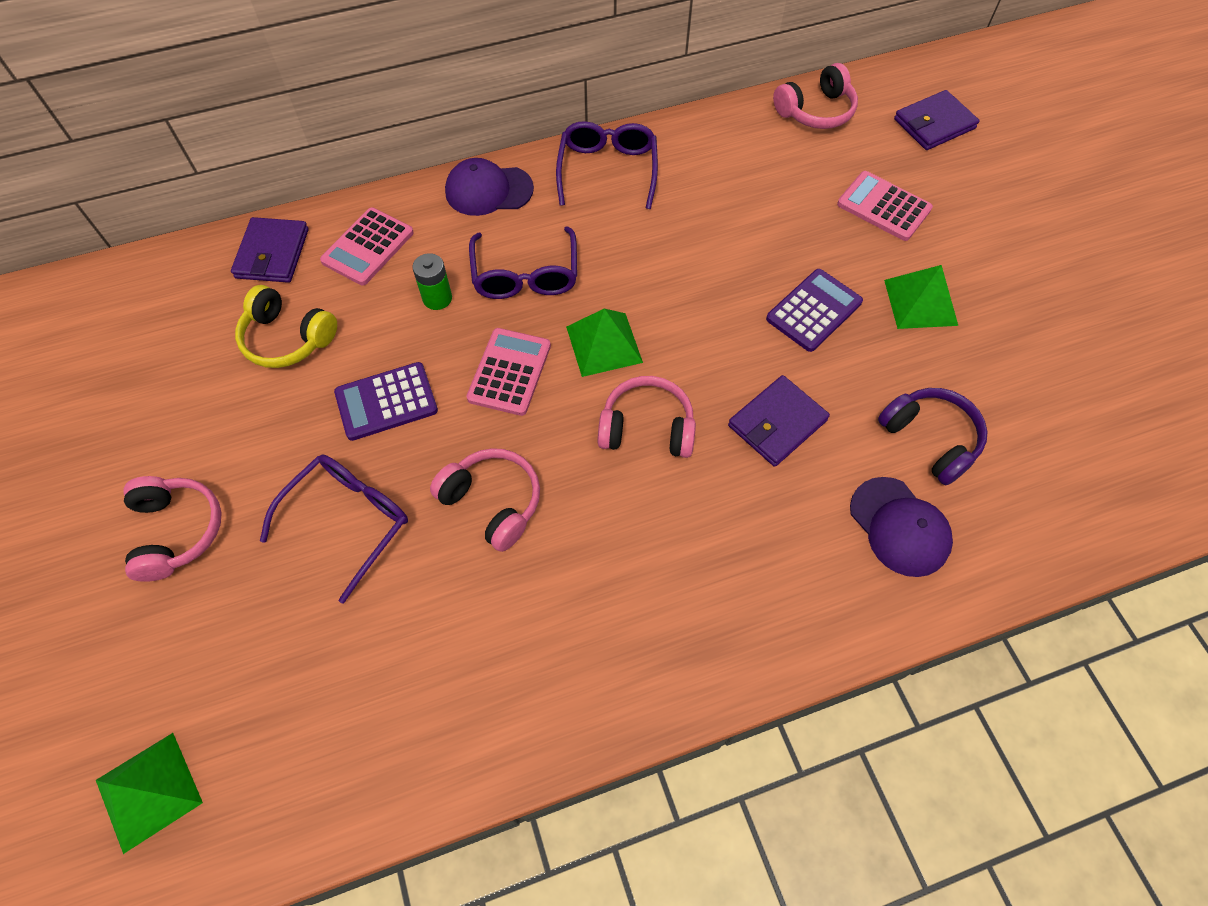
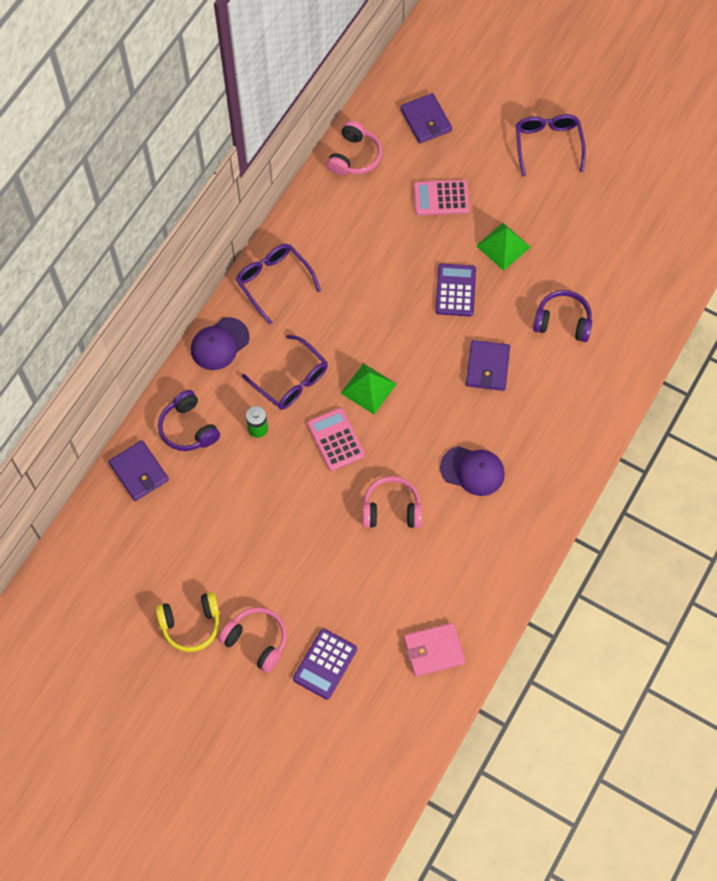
camera: 40 degrees left, 5 degrees up
(149, 791) = (368, 742): green pyramid -> none
(287, 338) = (202, 510): yellow headphones -> yellow headphones (191, 624)
(347, 522) = (333, 572): purple glasses -> purple glasses (548, 145)
(359, 736) = (434, 650): none -> pink wallet
(368, 247) = (188, 428): pink calculator -> purple headphones
(386, 402) = (290, 502): purple calculator -> purple calculator (325, 664)
(647, 428) = (429, 416): pink headphones -> none
(899, 527) = (581, 377): purple cap -> purple cap (472, 471)
(934, 124) = (426, 120): purple wallet -> purple wallet turned 45 degrees counterclockwise

